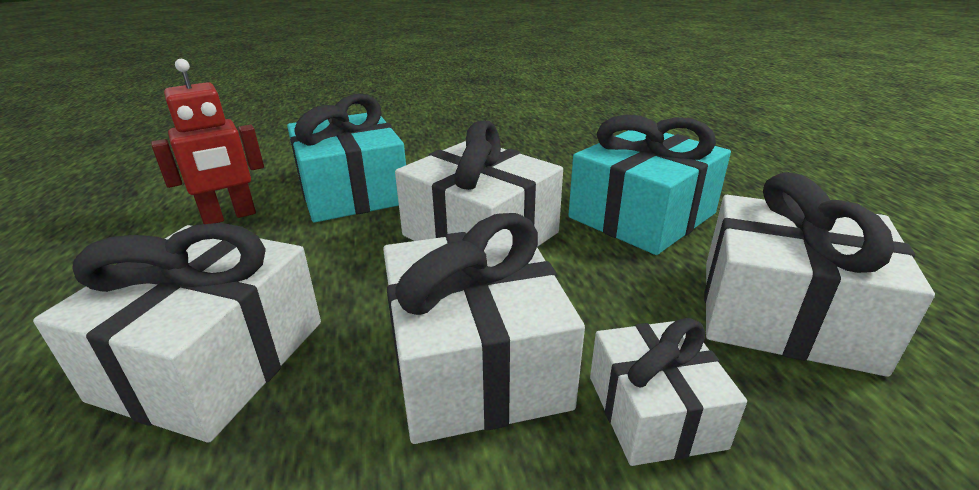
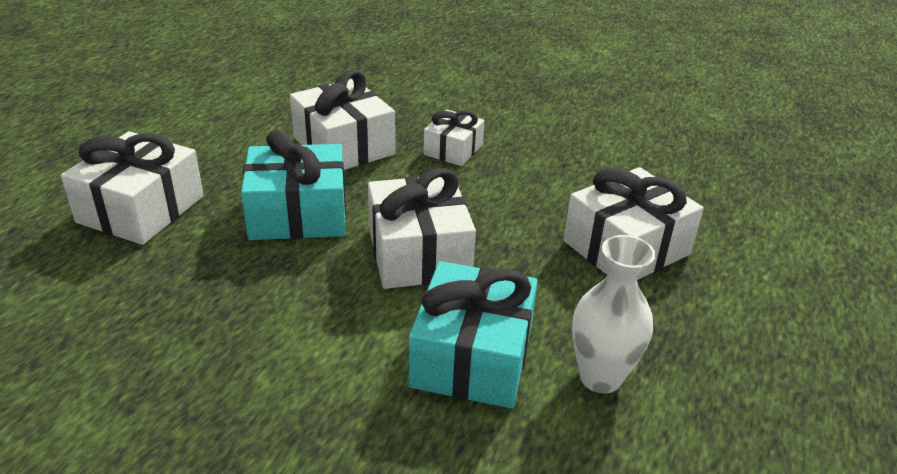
camera: 145 degrees left, 5 degrees up
(229, 216) = (600, 377): red robot -> white vase
(475, 362) = (501, 191): white gift -> white gift (141, 209)

